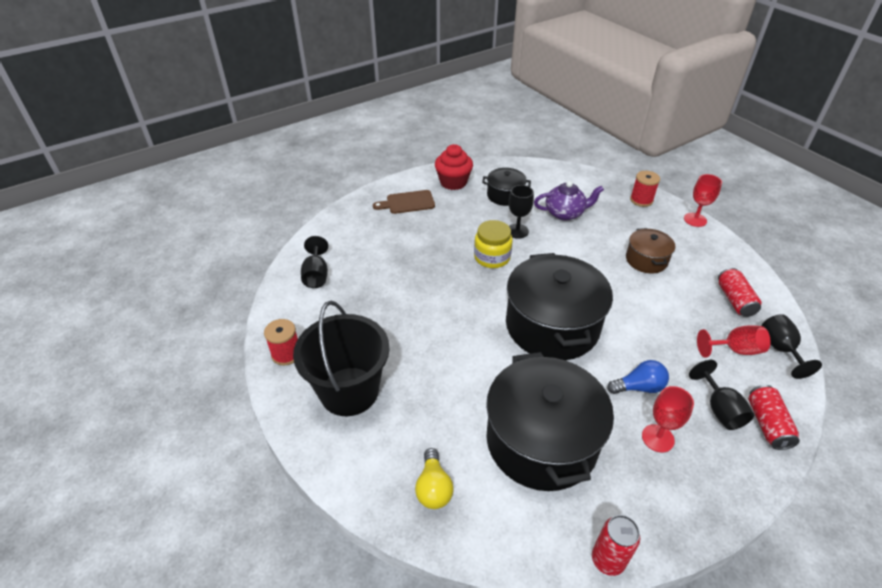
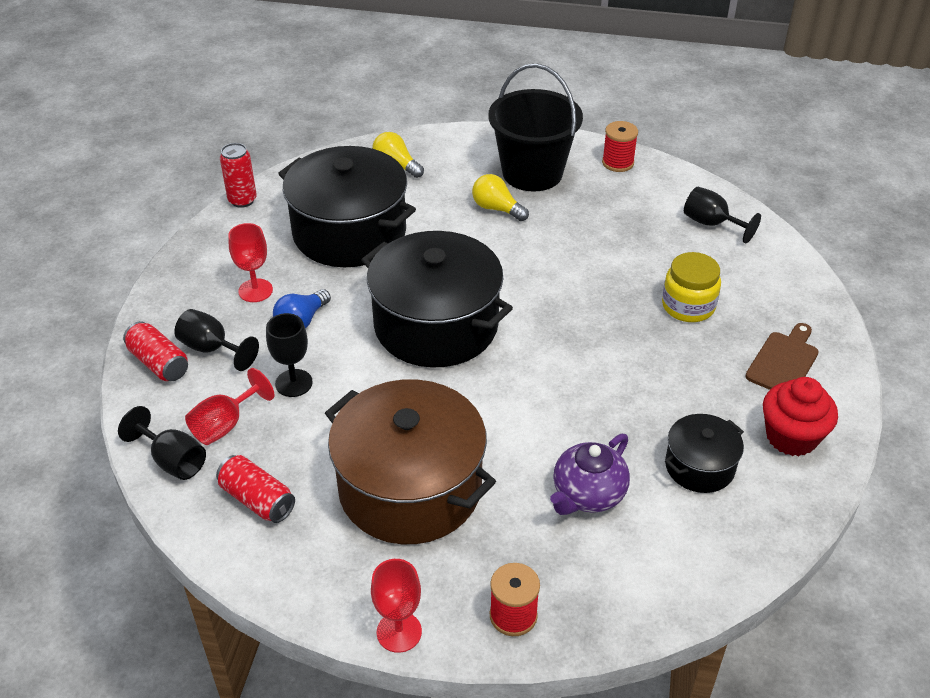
camera: 135 degrees right, 0 degrees up
(414, 379) = (497, 209): none -> yellow light bulb
(492, 257) = (587, 358): yellow jar -> yellow jar (688, 306)
(517, 231) = (607, 416): black goblet -> black goblet (294, 383)
(646, 260) = (410, 488): brown pot -> brown pot, size x2.02

